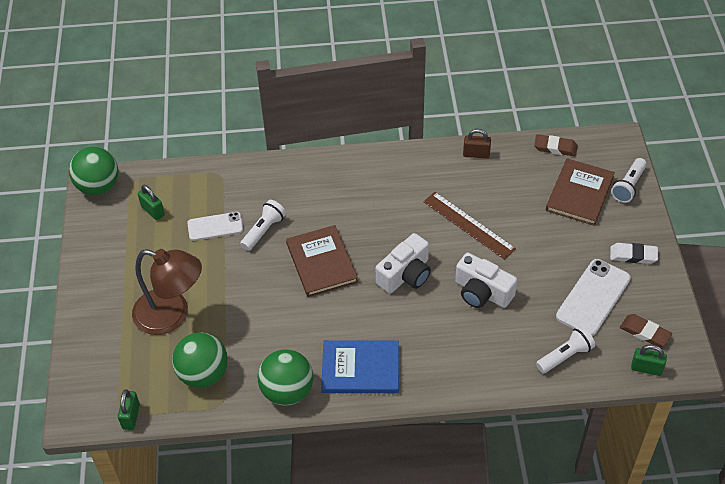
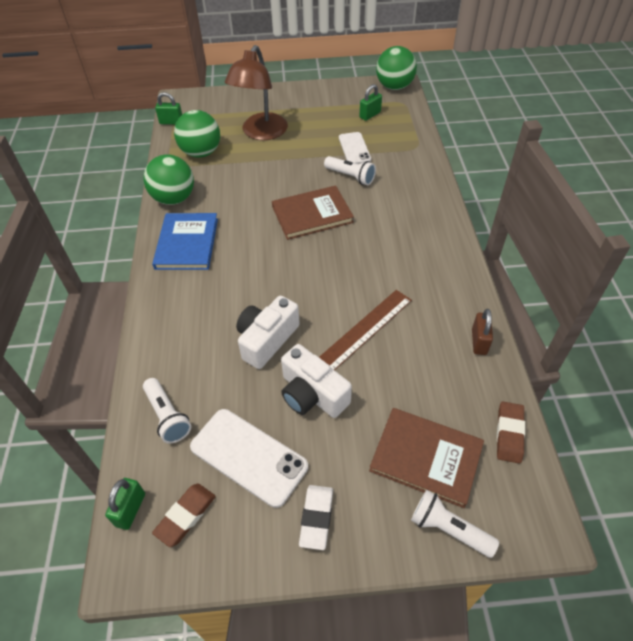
camera: 90 degrees right, 0 degrees up
(405, 275) = (294, 275): white camera -> white camera (312, 394)

